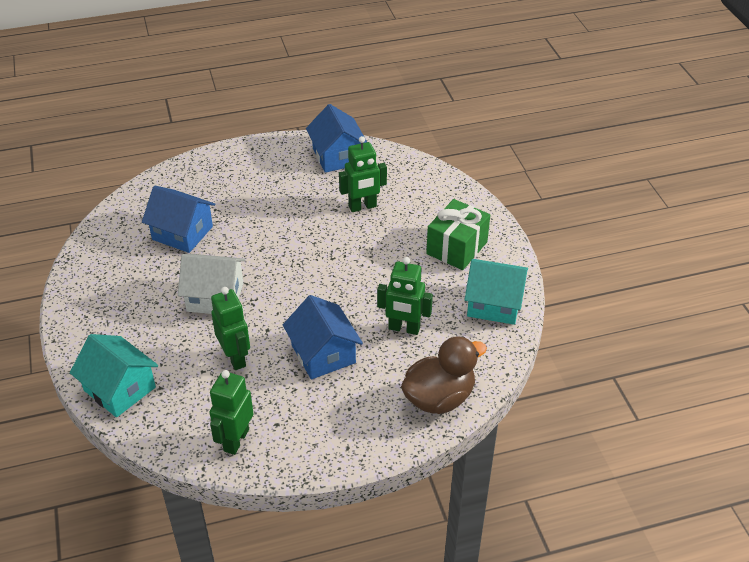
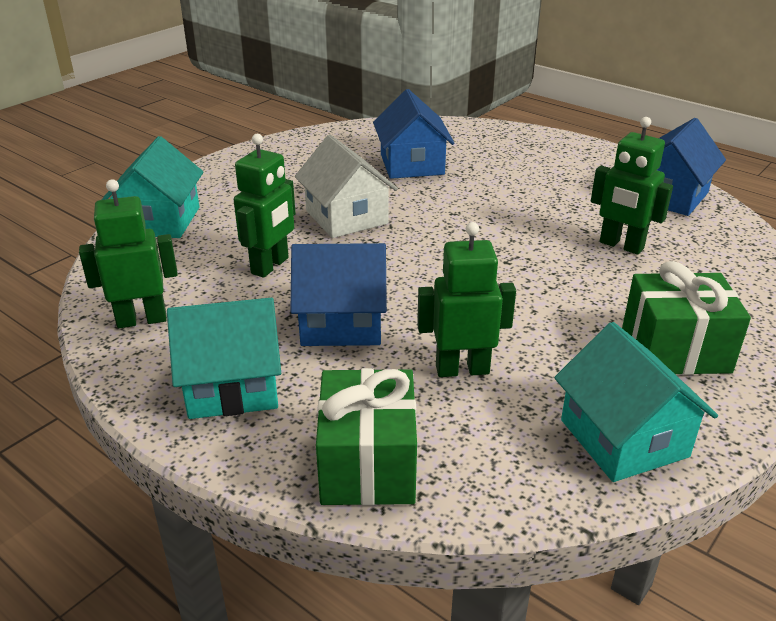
camera: 55 degrees right, 10 degrees down
(323, 354) = (341, 323): blue house -> blue house turned 60 degrees clockwise
(337, 423) = (232, 386): none -> turquoise house
(404, 328) = (462, 369): green robot -> green robot turned 105 degrees clockwise
(439, 398) = (368, 464): brown duck -> green gift

